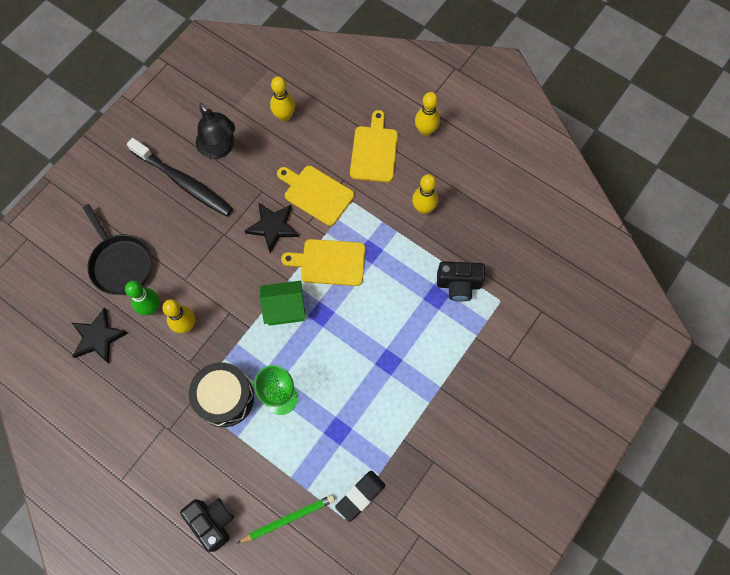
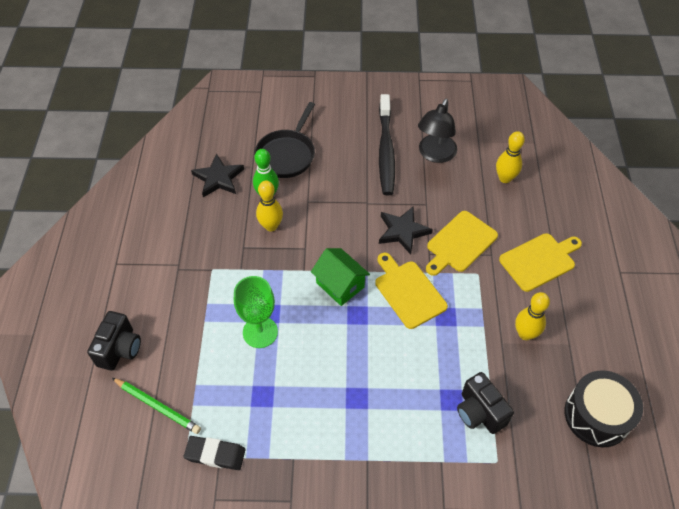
camera: 55 degrees right, 15 degrees down
(225, 398) = (230, 291): black drum -> black drum (597, 415)
(316, 194) = (460, 243): yellow cutting board -> yellow cutting board turned 135 degrees counterclockwise
(425, 130) = (599, 288): yellow bowling pin -> none

